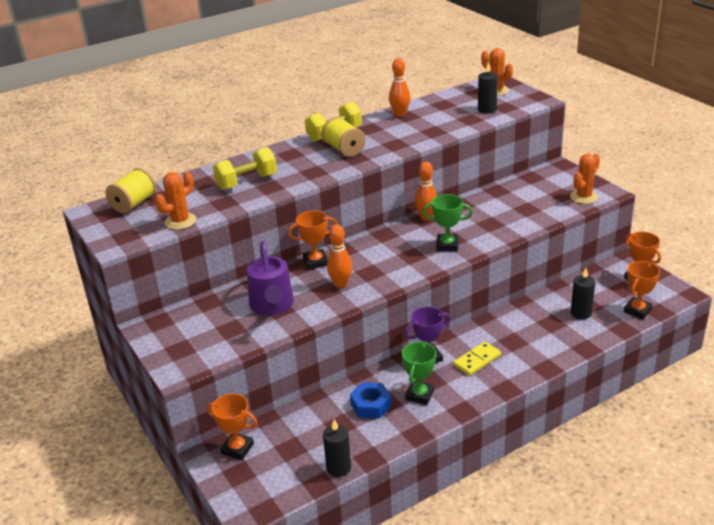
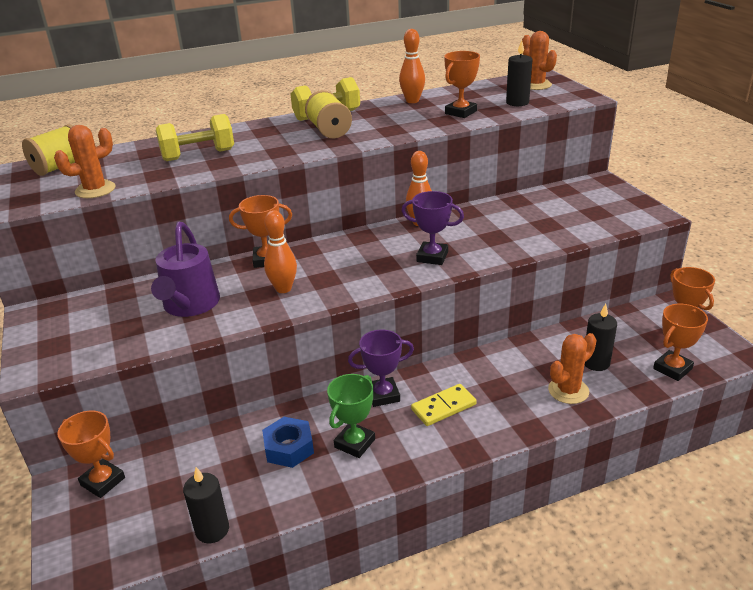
camera: 10 degrees right, 0 degrees up
(444, 123) = (460, 112): none -> orange trophy
(447, 245) = (432, 257): green trophy -> purple trophy
(584, 197) = (623, 217): orange cactus -> orange cactus (568, 391)

